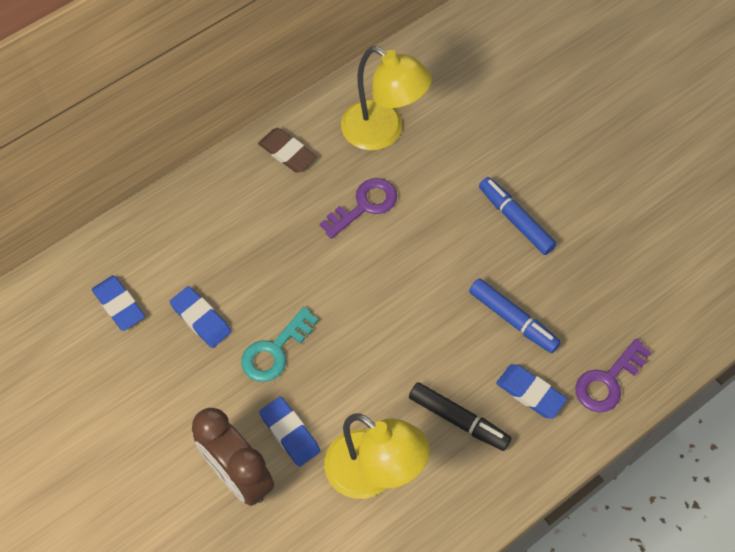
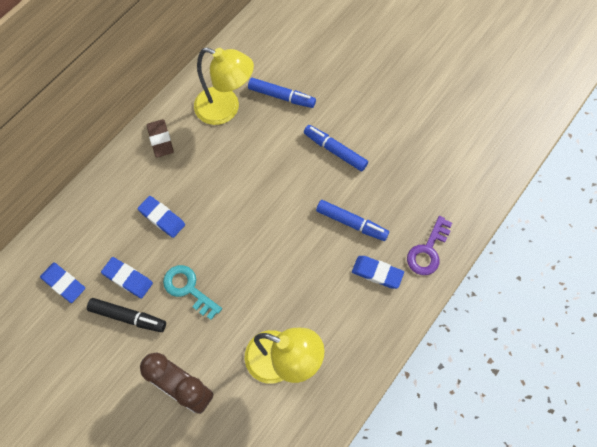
camera: 15 degrees left, 5 degrees up
(275, 351) = (188, 289): turquoise key -> turquoise key turned 105 degrees clockwise
(287, 153) = (160, 140): brown eraser -> brown eraser turned 45 degrees clockwise
(290, 433) = (214, 347): blue eraser -> blue eraser (162, 218)
(364, 205) = (226, 165): purple key -> none
(458, 419) = (332, 305): black marker -> black marker (128, 317)
(461, 132) = (281, 96): none -> blue marker

